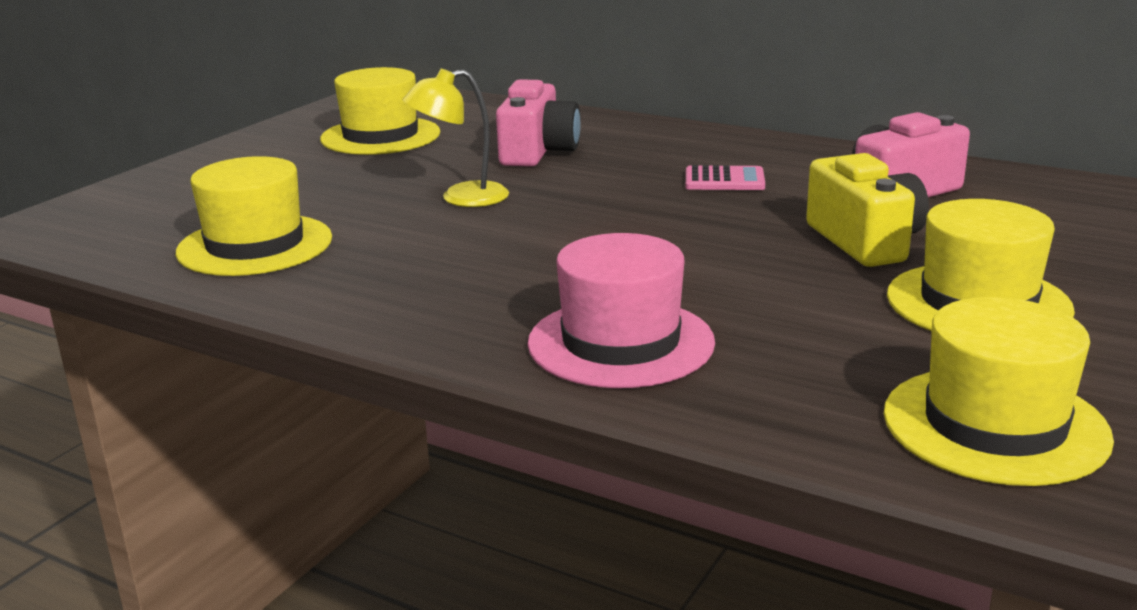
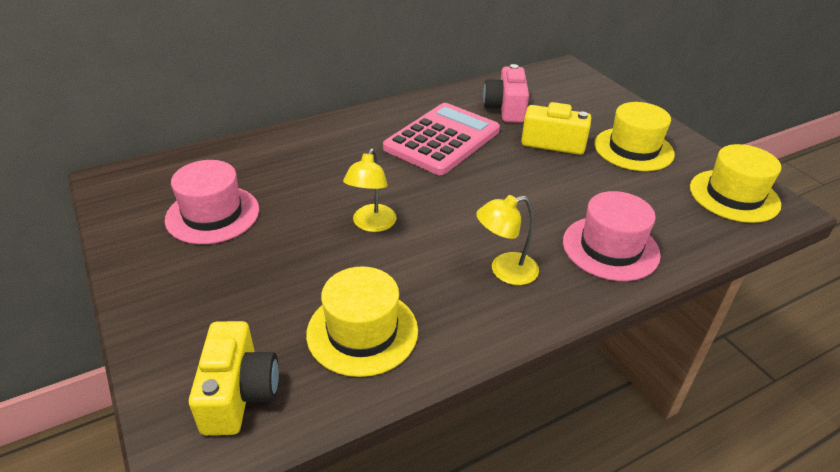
camera: 60 degrees left, 15 degrees up
(116, 224) = (239, 393): none -> yellow camera
(380, 136) = (212, 214): yellow hat -> pink hat
(461, 286) = (505, 271): none -> yellow lamp
(538, 152) = (328, 172): pink camera -> none
(724, 180) = (442, 139): pink calculator -> pink calculator, size x2.39

